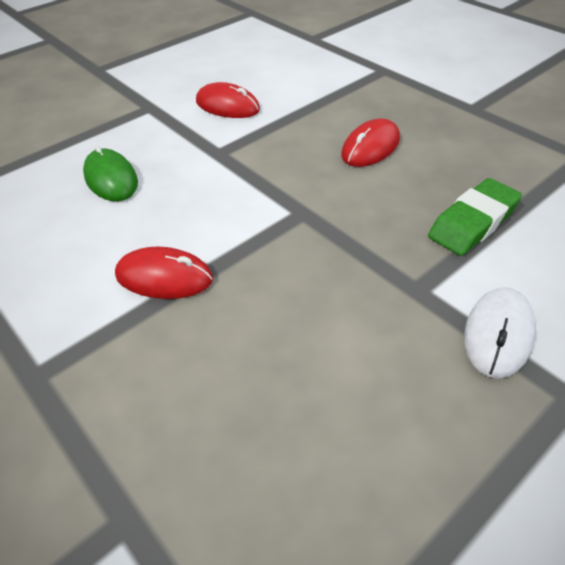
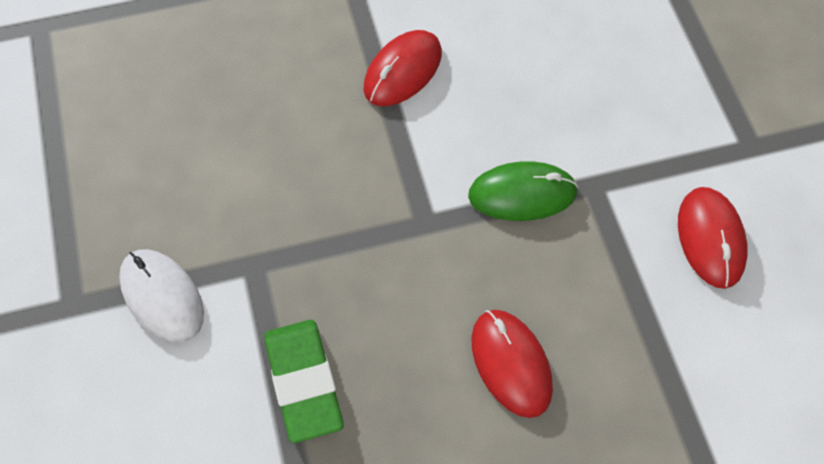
camera: 115 degrees right, 15 degrees up
(111, 179) = (594, 66): green mouse -> green mouse (522, 194)
(227, 106) = (711, 239): red mouse -> red mouse turned 60 degrees counterclockwise

